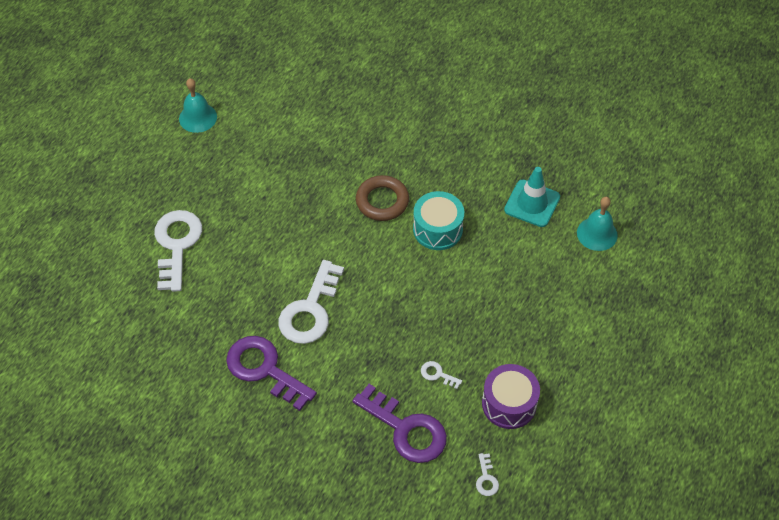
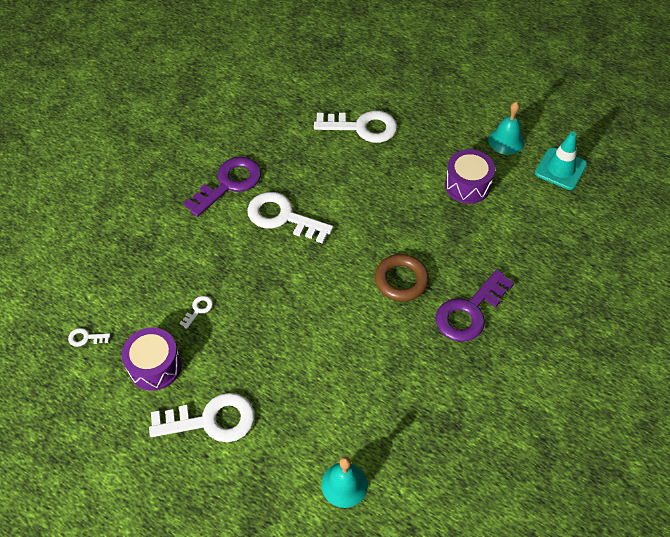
camera: 95 degrees right, 0 degrees up
(259, 150) = (467, 185): none -> purple drum
(406, 429) = (149, 280): purple key -> purple key (470, 311)
(437, 229) = (363, 326): turquoise drum -> none
(532, 203) = (390, 421): turquoise traffic cone -> turquoise traffic cone (560, 169)
(558, 344) = (211, 420): none -> white key

